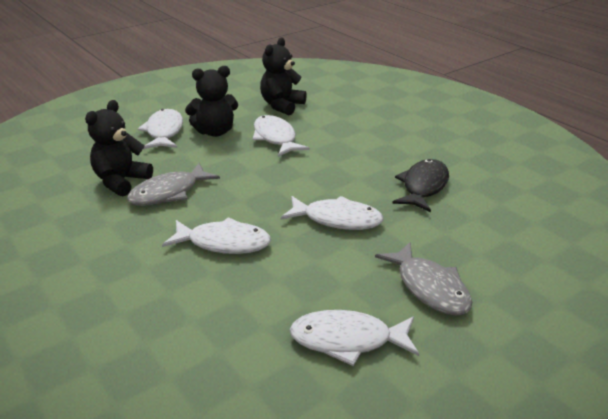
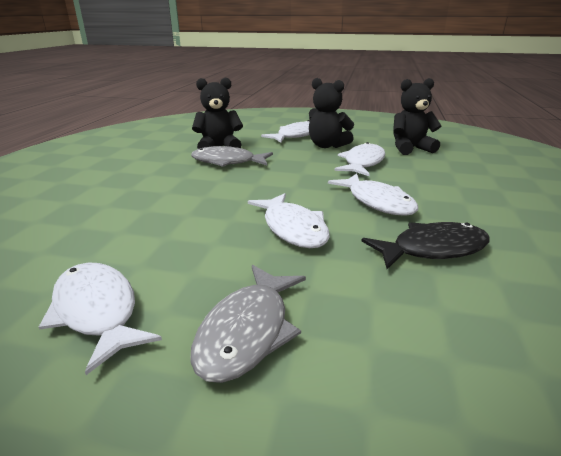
camera: 50 degrees right, 5 degrees down
(224, 243) = (190, 199): white fish -> white fish (377, 202)

